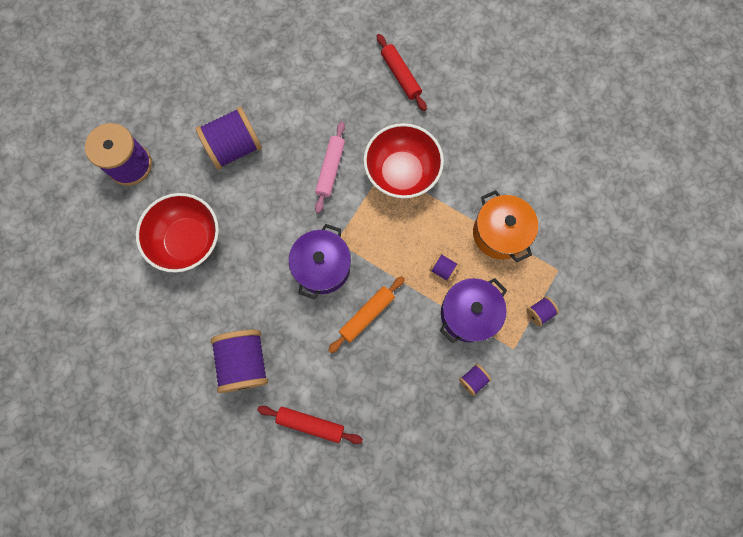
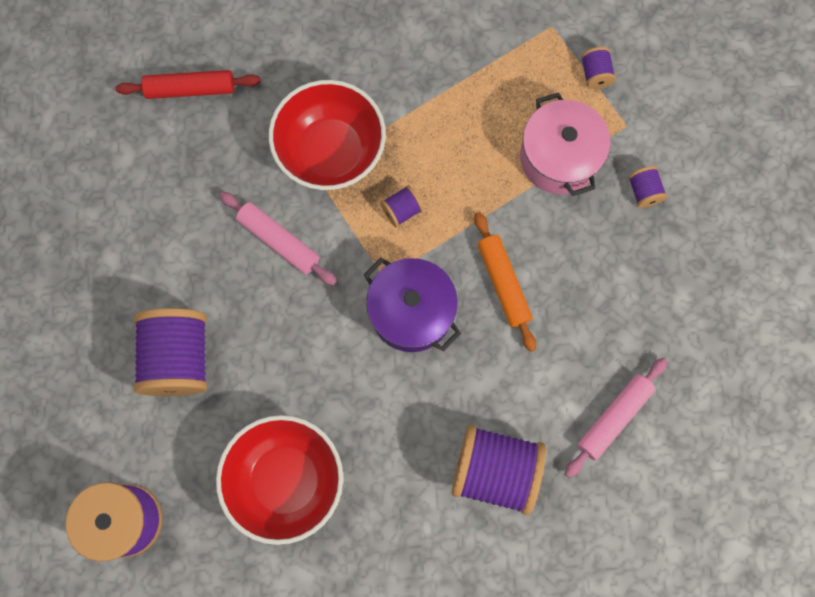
camera: 65 degrees left, 0 degrees up
(310, 424) = (613, 418): red rolling pin -> pink rolling pin
(443, 269) = (487, 161): purple spool -> purple spool (402, 210)
(468, 314) = (559, 157): purple pot -> pink pot
(499, 233) = (472, 70): orange pot -> none

